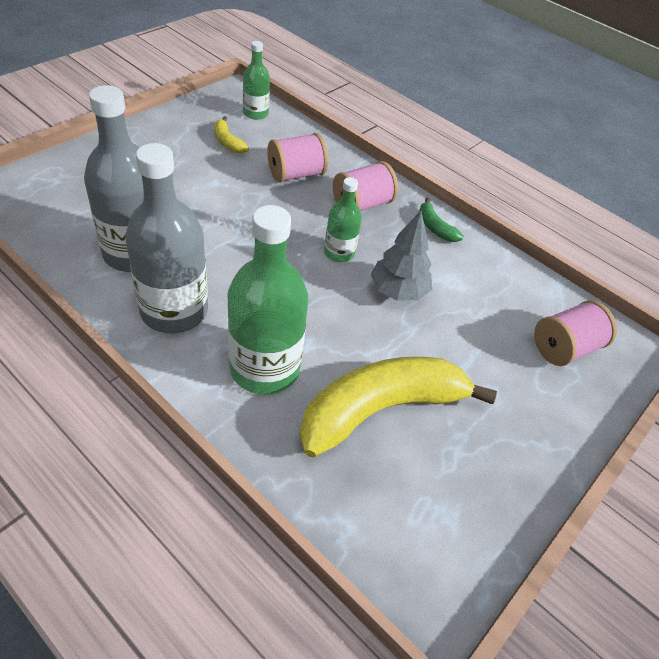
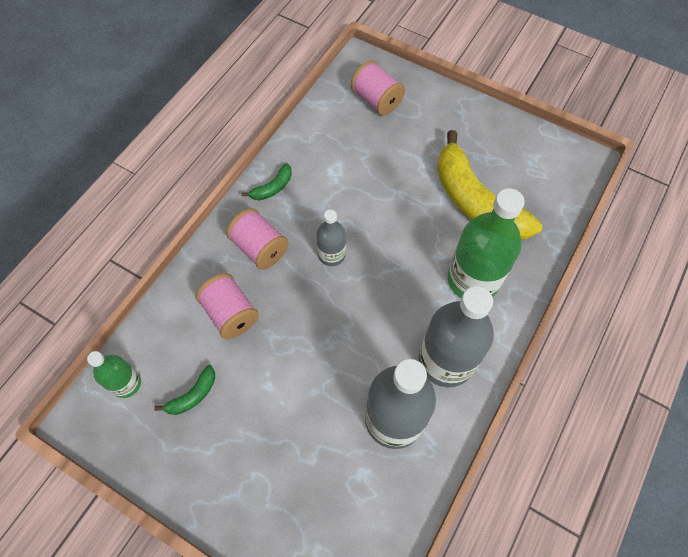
camera: 95 degrees left, 15 degrees up
(228, 142) = (193, 395): yellow banana -> green banana
(339, 253) = (331, 254): green bottle -> grey bottle
(398, 291) = (361, 206): grey tree -> none

